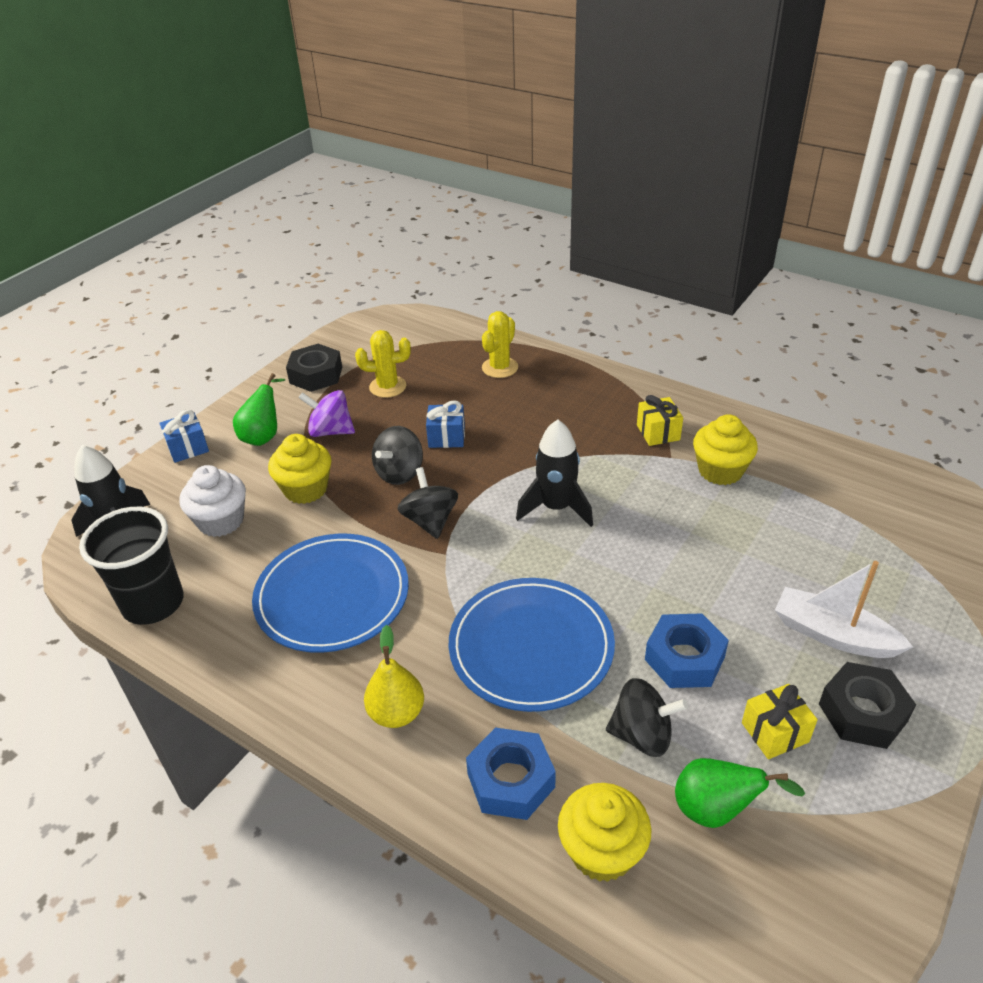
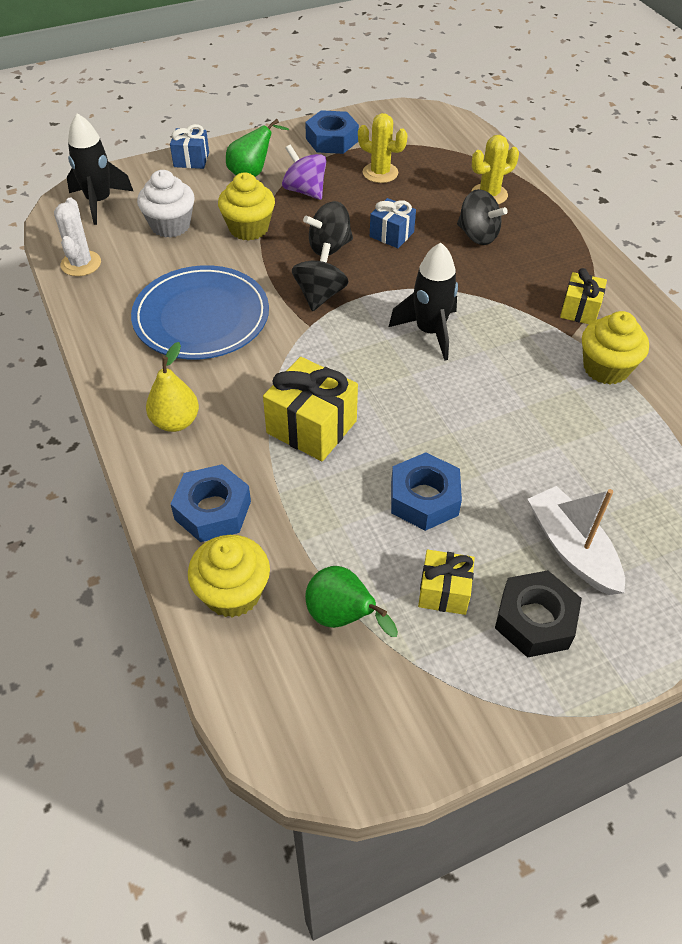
camera: 30 degrees right, 10 degrees up
(153, 603) = (81, 264): black cup -> white cactus
(316, 375) = (331, 140): black nut -> blue nut
(531, 647) = (311, 427): blue plate -> yellow gift
(642, 735) = (337, 534): black spinning top -> black spinning top (478, 235)

